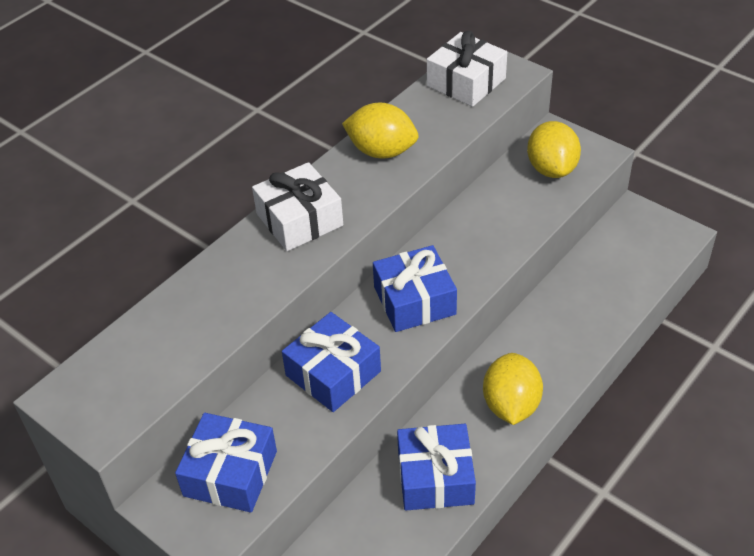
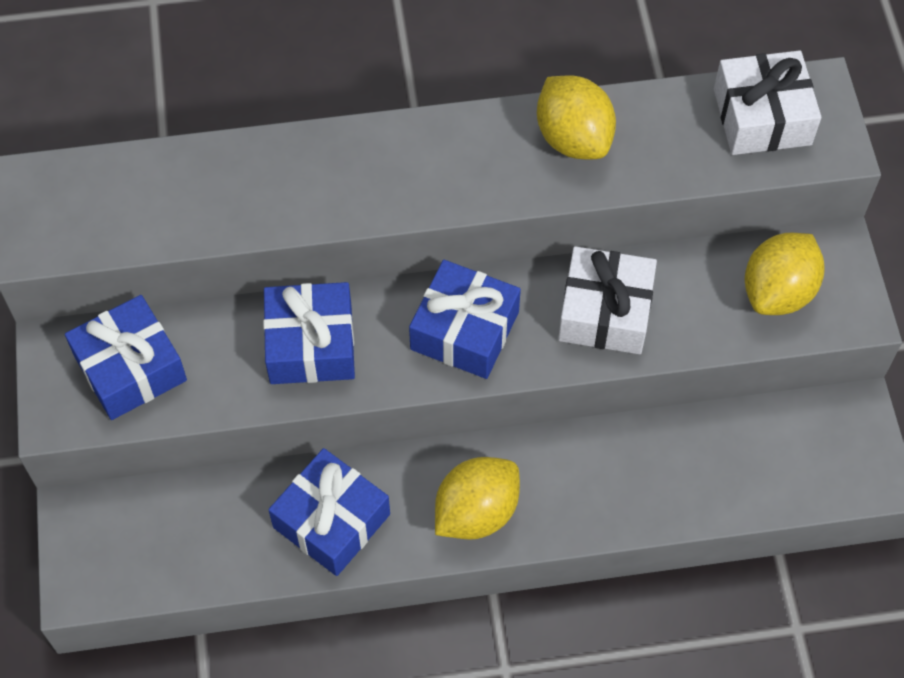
camera: 40 degrees right, 15 degrees up
(299, 219) = (408, 158): white gift -> white gift (605, 312)

